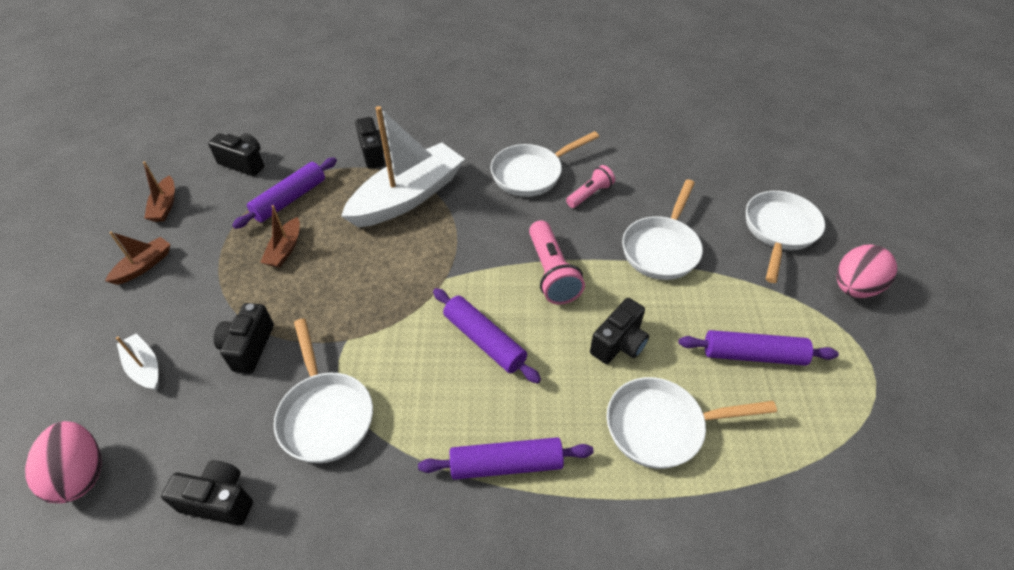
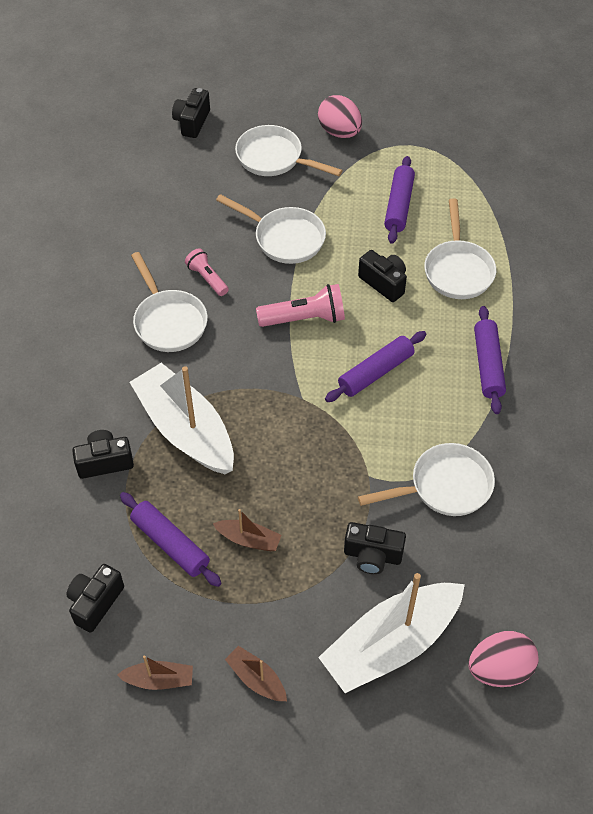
camera: 85 degrees left, 5 degrees up
(144, 367) = (391, 644): white boat -> white boat, size x2.25
(219, 500) = (520, 555): black camera -> black camera (192, 122)

